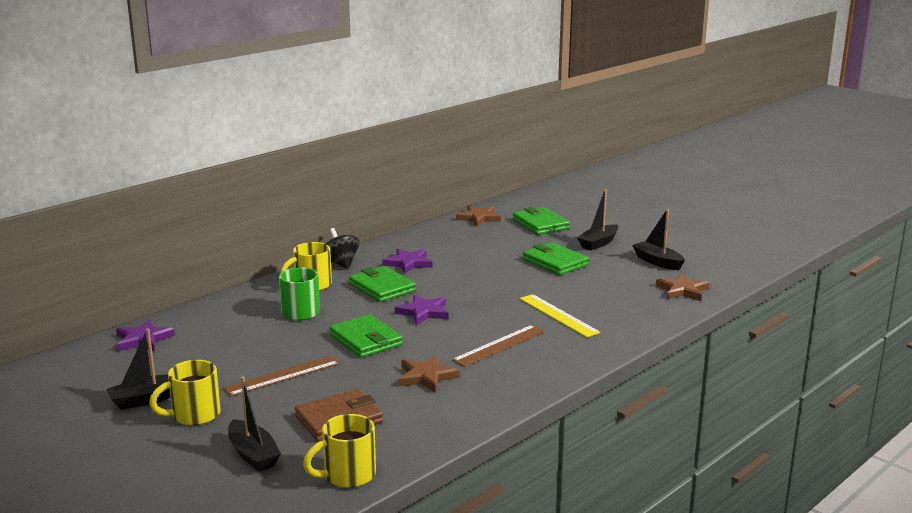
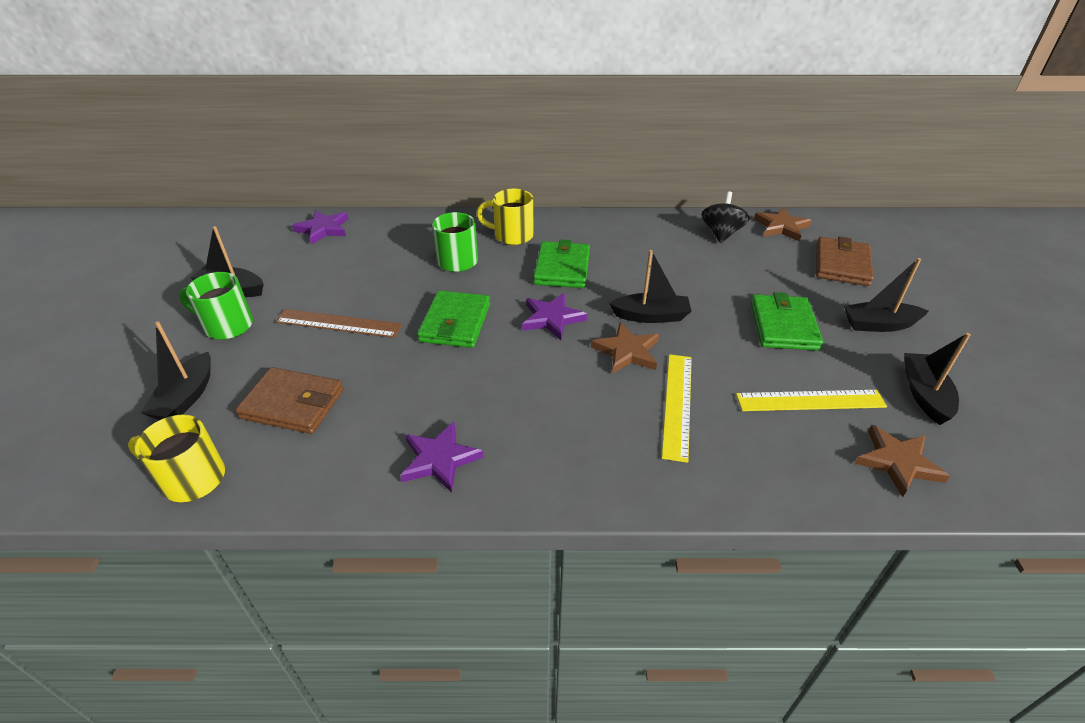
camera: 45 degrees right, 20 degrees up
(194, 415) = (227, 326): yellow mug -> green mug
(340, 264) = (570, 223): black spinning top -> black spinning top (721, 233)
(408, 263) = (629, 251): purple star -> purple star (440, 459)
(426, 377) = (431, 402): brown star -> brown star (627, 351)
(479, 287) = (651, 316): none -> black boat
(499, 345) = (554, 407): brown ruler -> none
(540, 224) = (841, 265): green wallet -> brown wallet
(615, 286) = (810, 400): none -> yellow ruler

